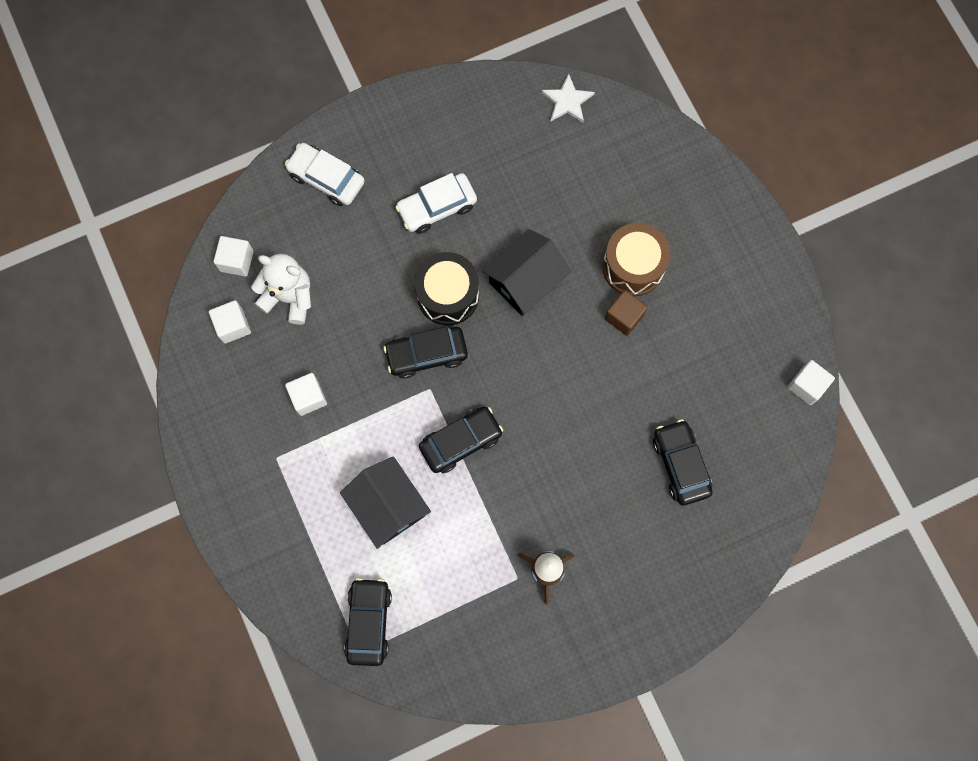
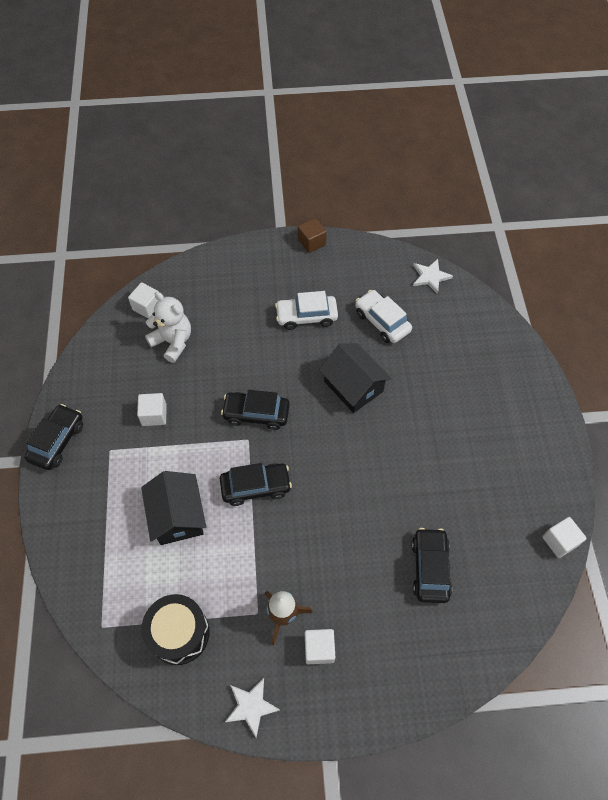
camera: 20 degrees right, 15 degrees down
(233, 326) = (123, 348): white cube -> white cube (319, 649)
(326, 178) = (235, 274): white car -> white car (382, 321)
(368, 622) = (120, 604): black car -> black car (57, 441)
(448, 295) = (290, 377): black drum -> black drum (179, 633)
(525, 281) = (353, 386): black house -> black house turned 75 degrees clockwise
(548, 672) = (251, 706): none -> white star
(624, 317) = (421, 437): brown cube -> brown cube (311, 242)
(633, 266) = (441, 403): brown drum -> none

